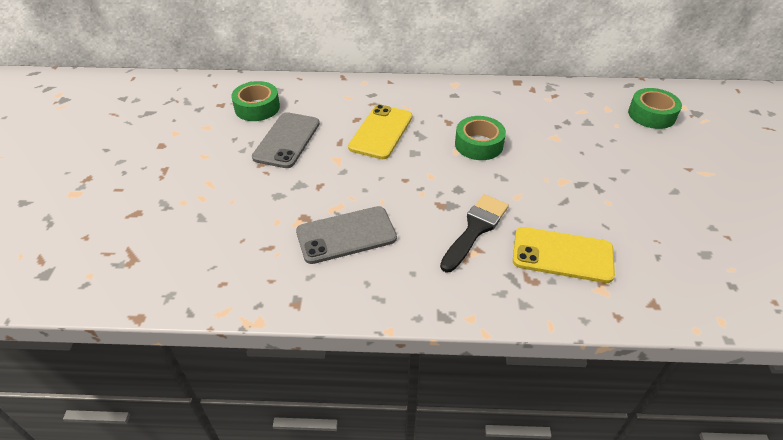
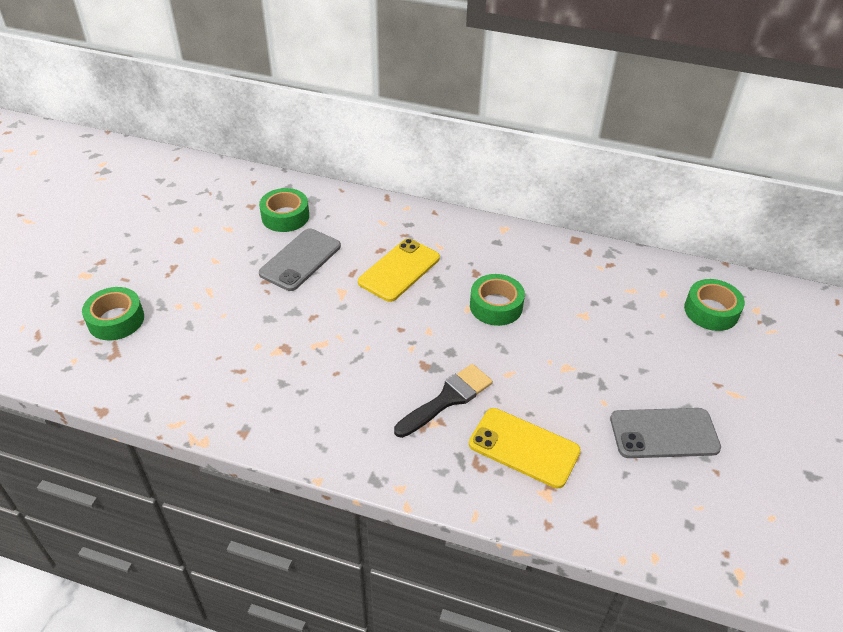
camera: 15 degrees right, 0 degrees up
(122, 228) = (116, 320): none -> green tape
(346, 235) = (317, 375): grey phone -> grey phone (664, 433)

